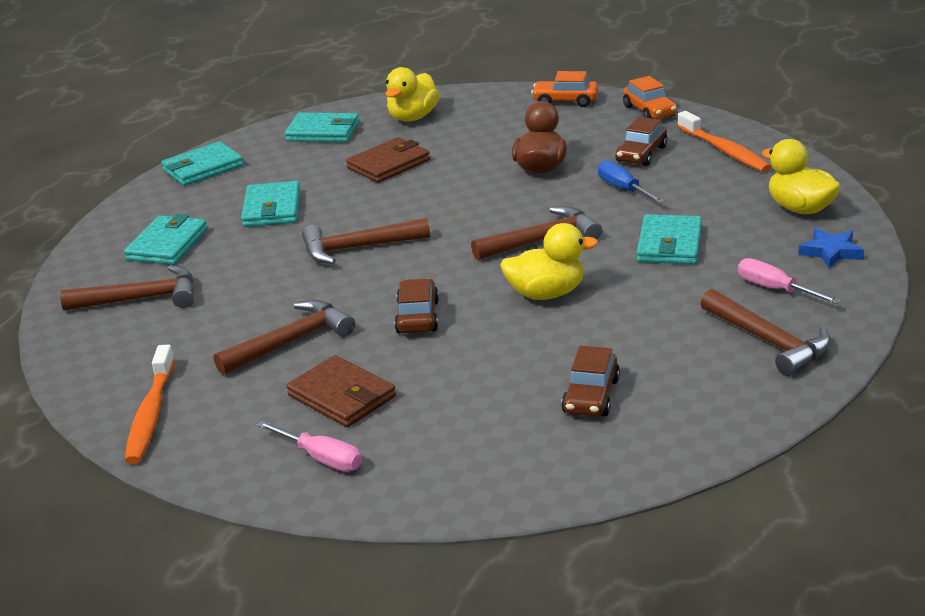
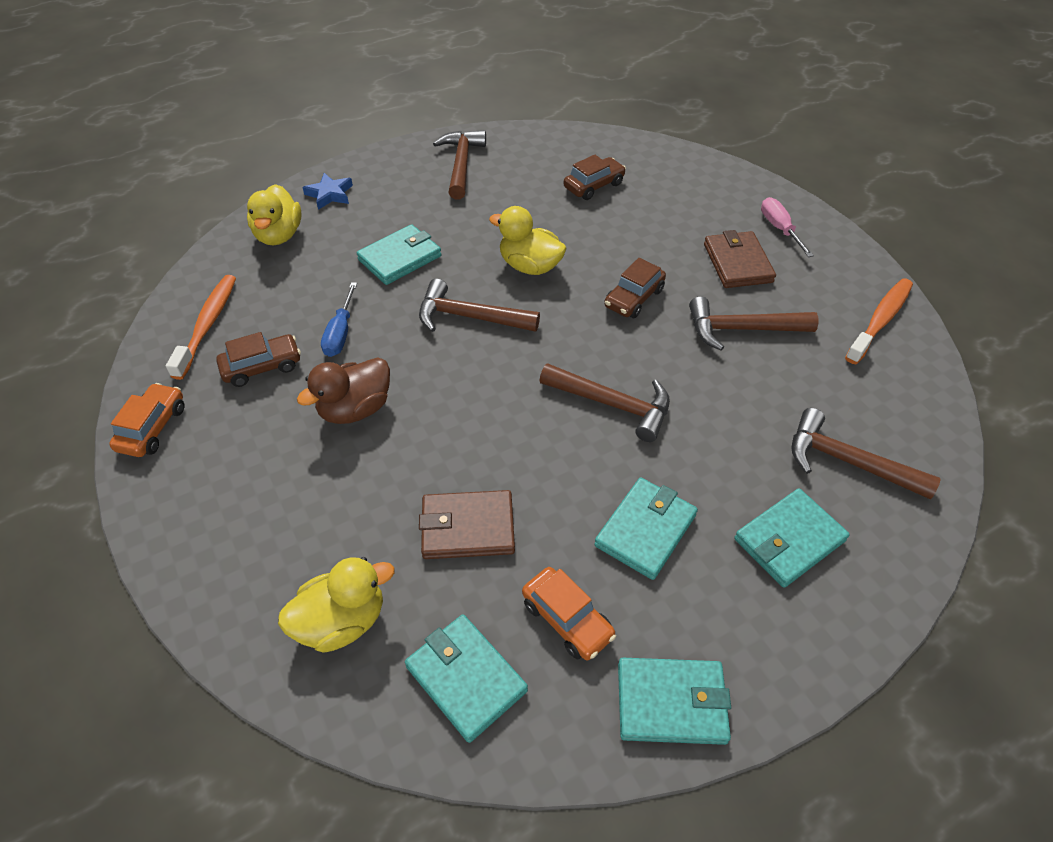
camera: 145 degrees left, 20 degrees up
(565, 101) = (176, 514): orange car -> orange car (567, 619)
(775, 289) = (403, 190): pink screwdriver -> none

